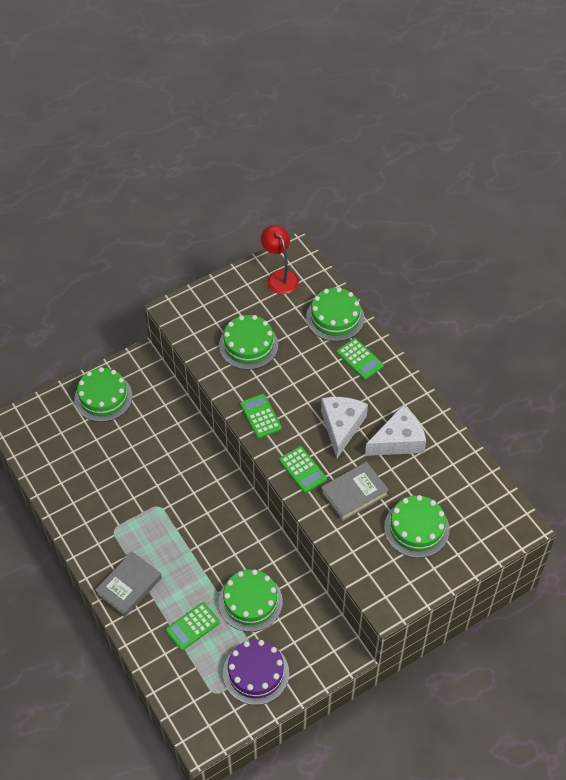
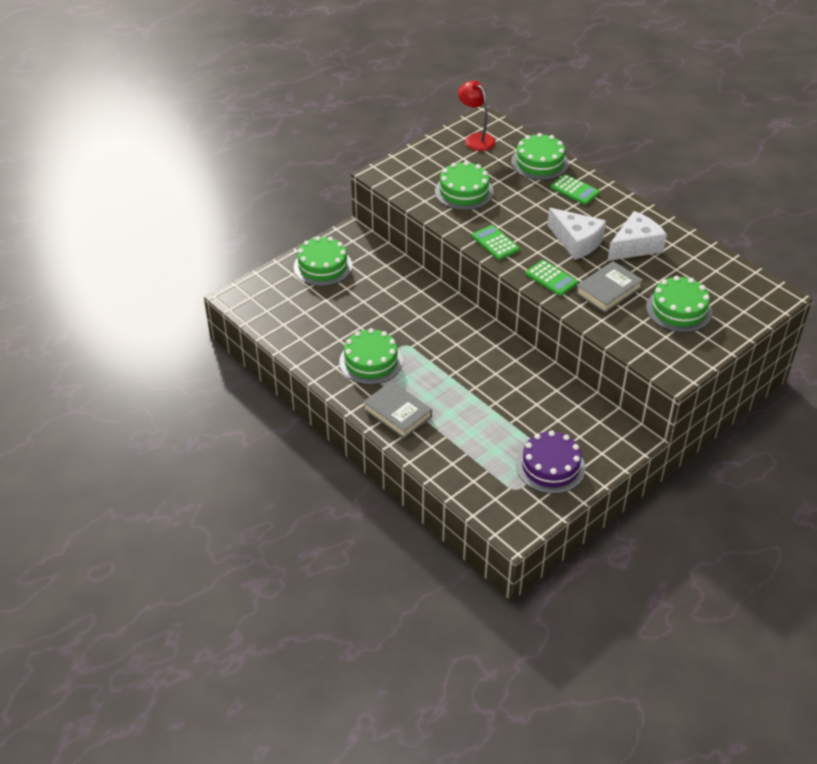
camera: 10 degrees left, 10 degrees down
(129, 586) = (397, 413): grey book -> grey book turned 75 degrees counterclockwise
(192, 626) = (473, 437): green calculator -> none
(250, 601) = (524, 409): green cake -> green cake (371, 361)
(341, 426) = (576, 242): white cheese -> white cheese turned 135 degrees clockwise

